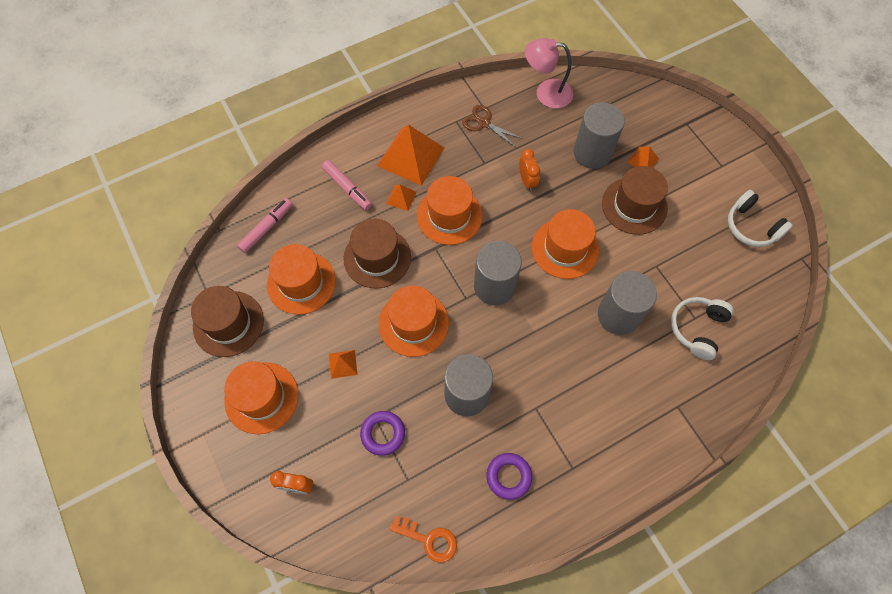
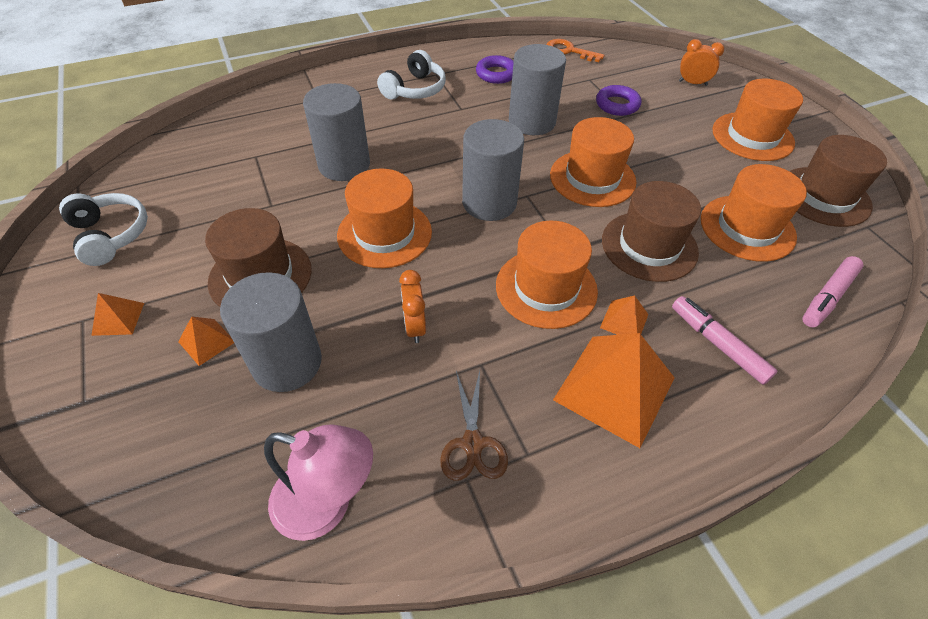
camera: 175 degrees left, 15 degrees down
(343, 364) = (670, 153): orange pyramid -> orange pyramid (118, 319)
(484, 123) = (472, 443): brown scissors -> brown scissors turned 45 degrees clockwise
(697, 329) = (259, 147): white headphones -> white headphones (415, 89)

